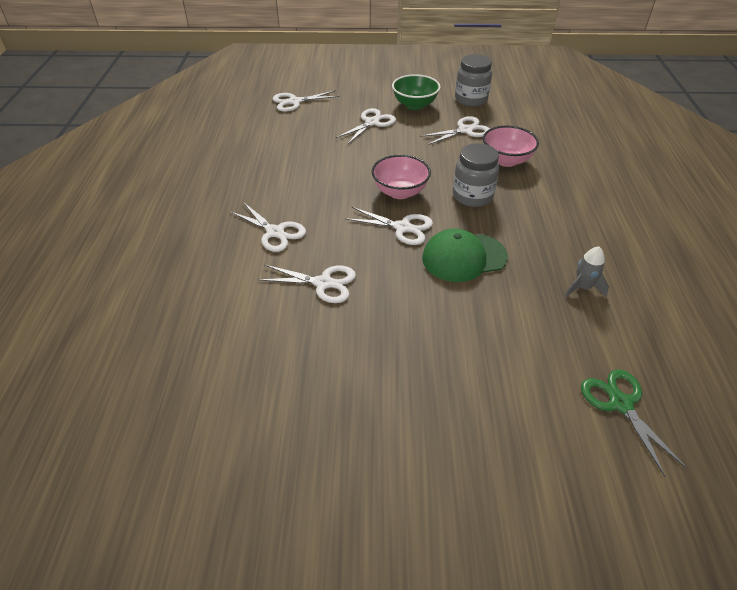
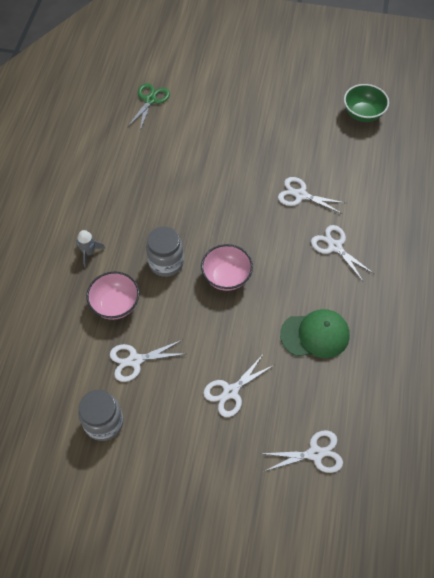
camera: 170 degrees left, 15 degrees up
(403, 227) = (233, 236): white scissors -> none
(414, 105) = (173, 421): green bowl -> green bowl (363, 114)
(464, 257) = (197, 202): green cap -> green cap (315, 335)
(582, 287) = (127, 167): grey rocket -> grey rocket (89, 253)
(620, 403) = (150, 100): green scissors -> green scissors turned 150 degrees counterclockwise

